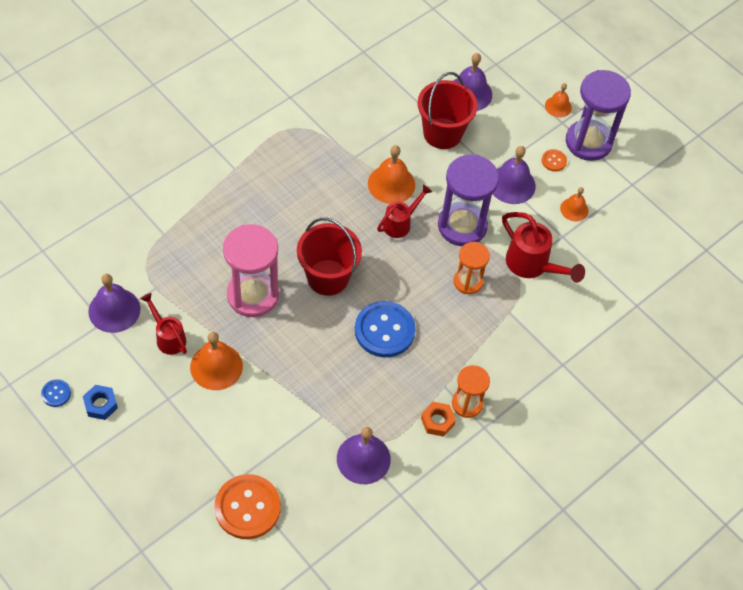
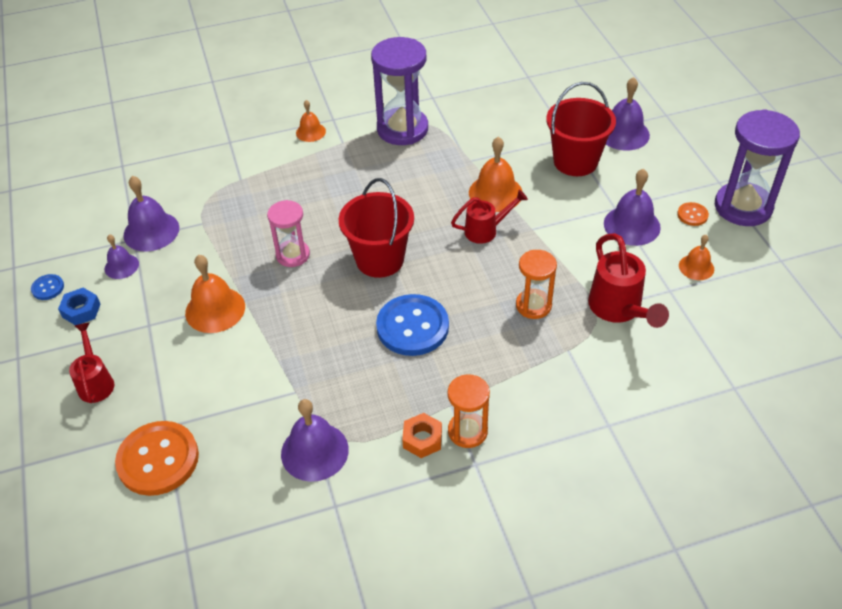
camera: 30 degrees right, 10 degrees down
(109, 352) = (121, 266): none -> purple bell
(168, 337) = (185, 269): red watering can -> red watering can (96, 381)
(253, 295) = (293, 255): pink hourglass -> pink hourglass, size x0.58
(462, 226) = (554, 250): purple hourglass -> purple hourglass (402, 129)
(558, 106) = (720, 166): orange bell -> orange bell (310, 132)

